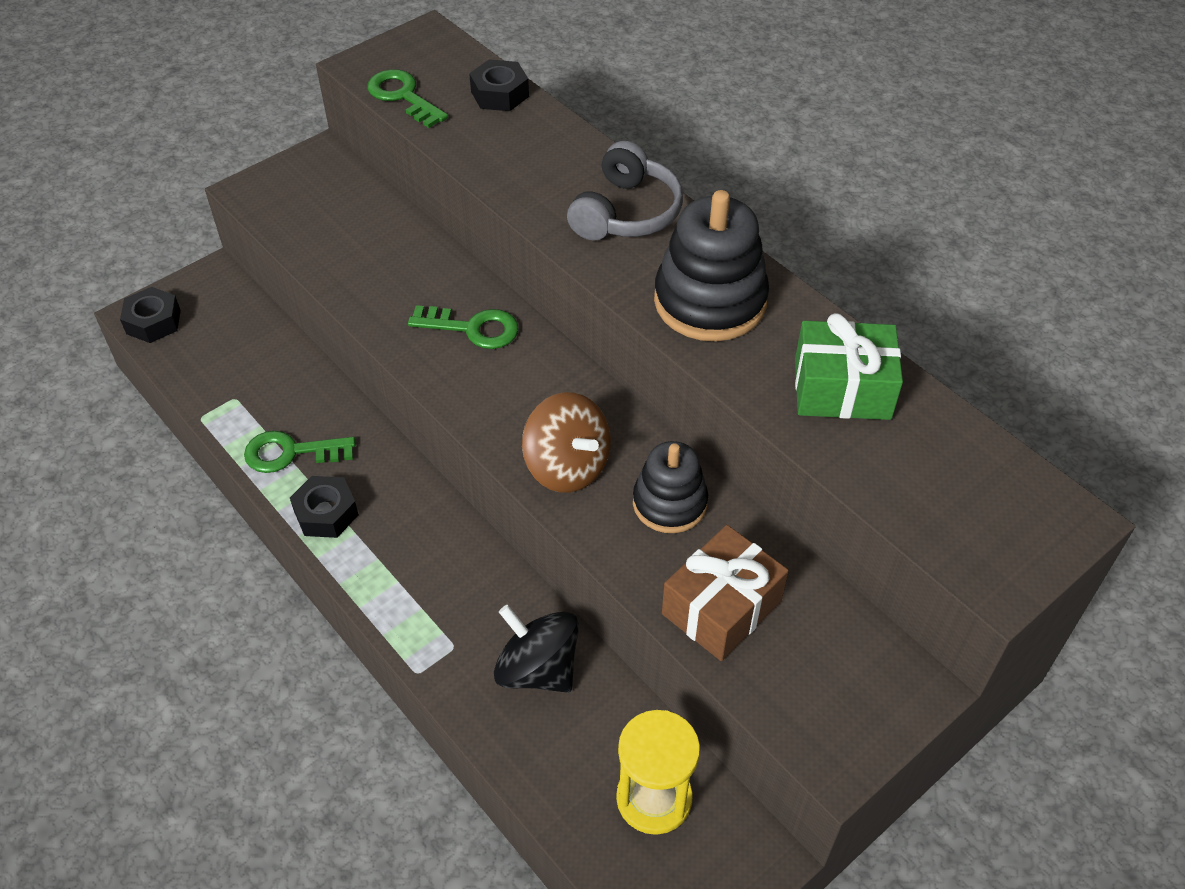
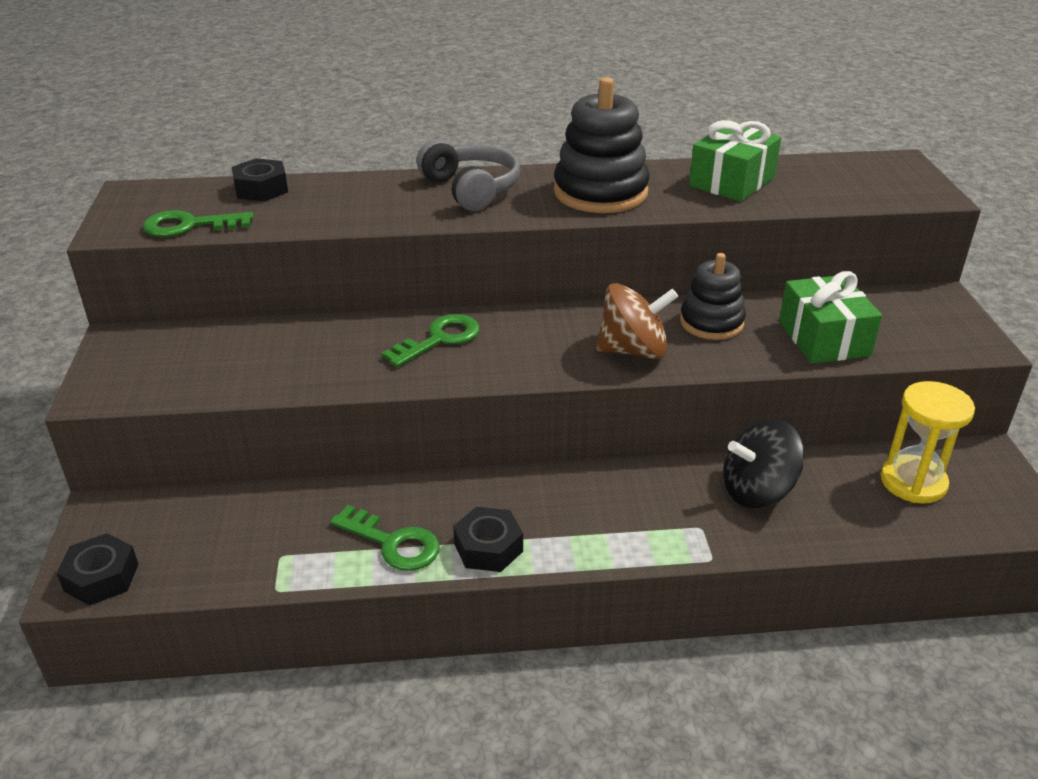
camera: 55 degrees left, 15 degrees down
(291, 452) = (393, 543): green key -> green key turned 90 degrees counterclockwise
(721, 607) = (823, 338): brown gift -> green gift

